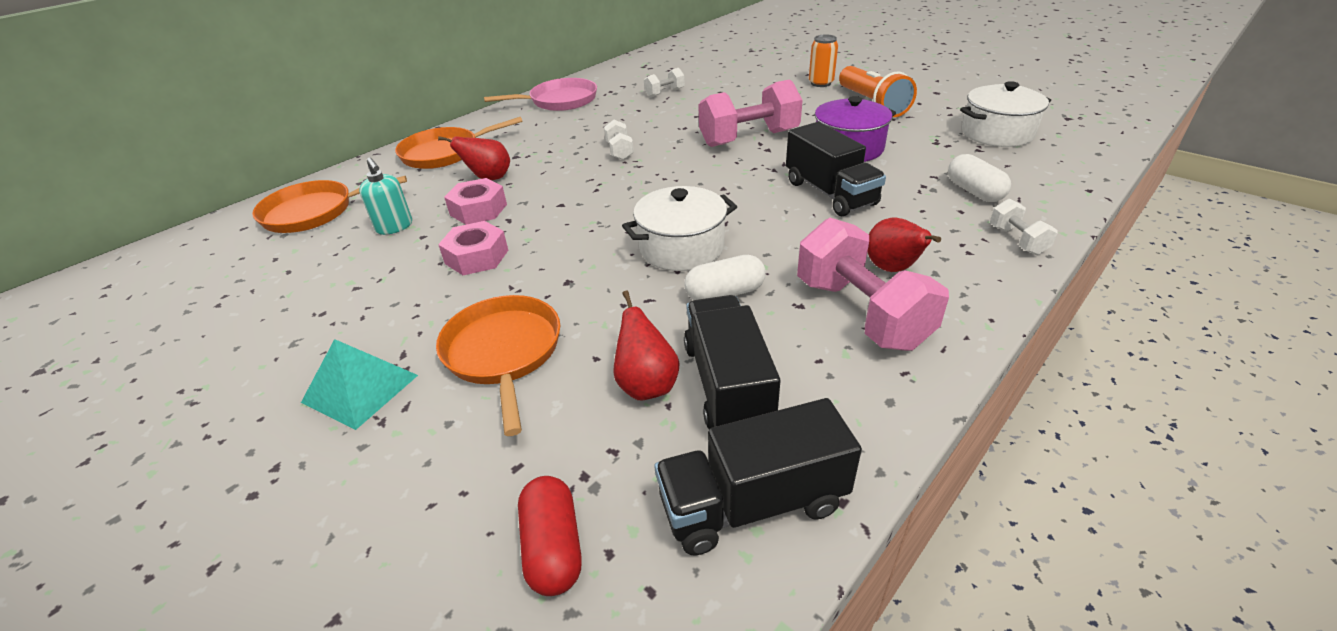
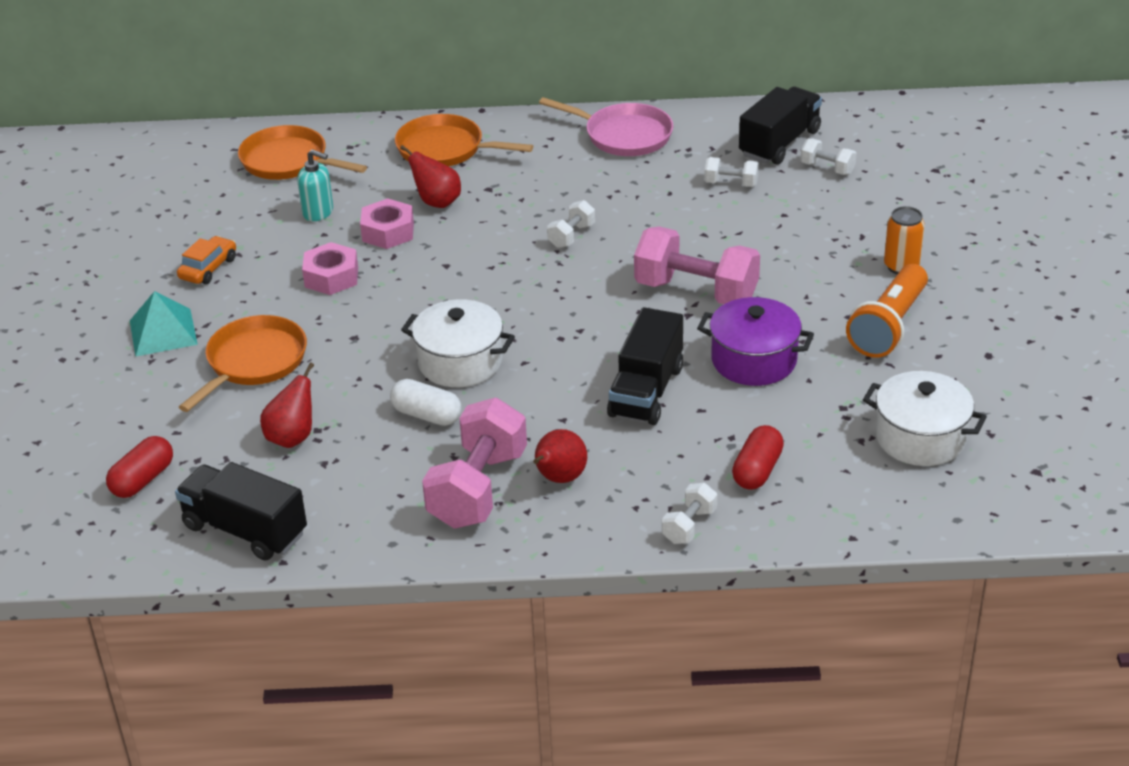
camera: 45 degrees right, 0 degrees up
(338, 313) = (208, 268): none -> orange car
(394, 227) = (318, 212): turquoise soap dispenser -> turquoise soap dispenser turned 75 degrees counterclockwise
(701, 69) = (827, 168): none -> white dumbbell
(727, 385) = (330, 470): black truck -> black truck (779, 143)
(974, 191) = (757, 470): white capsule -> red capsule

